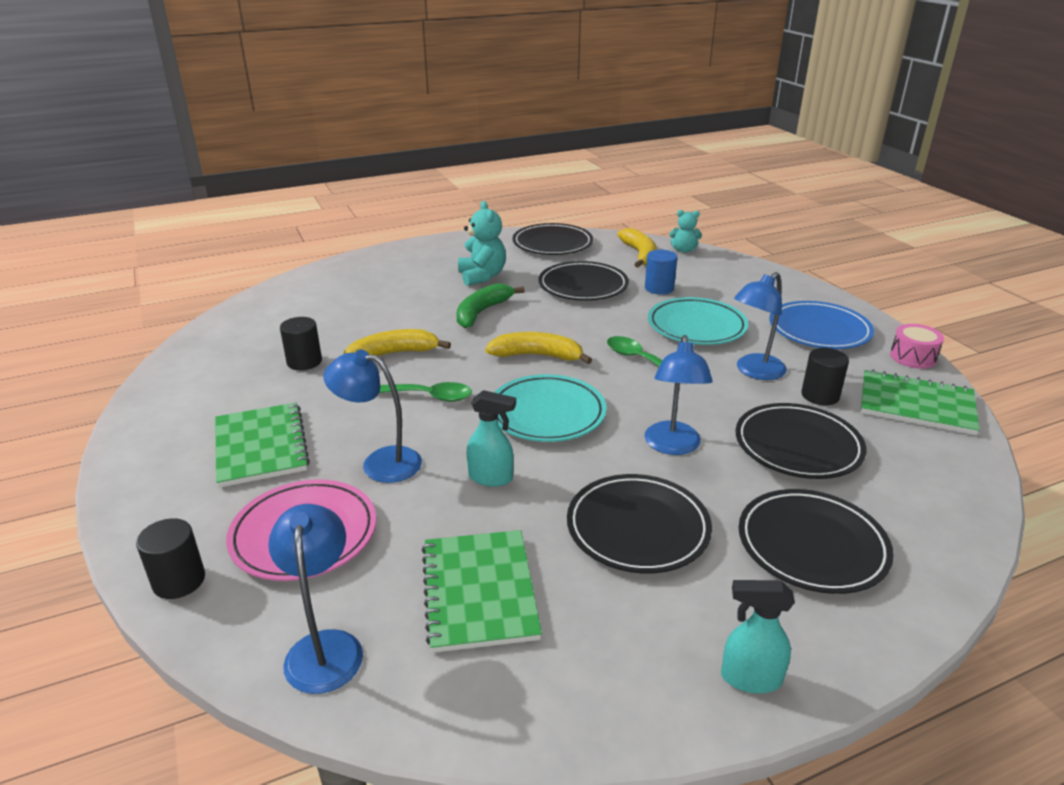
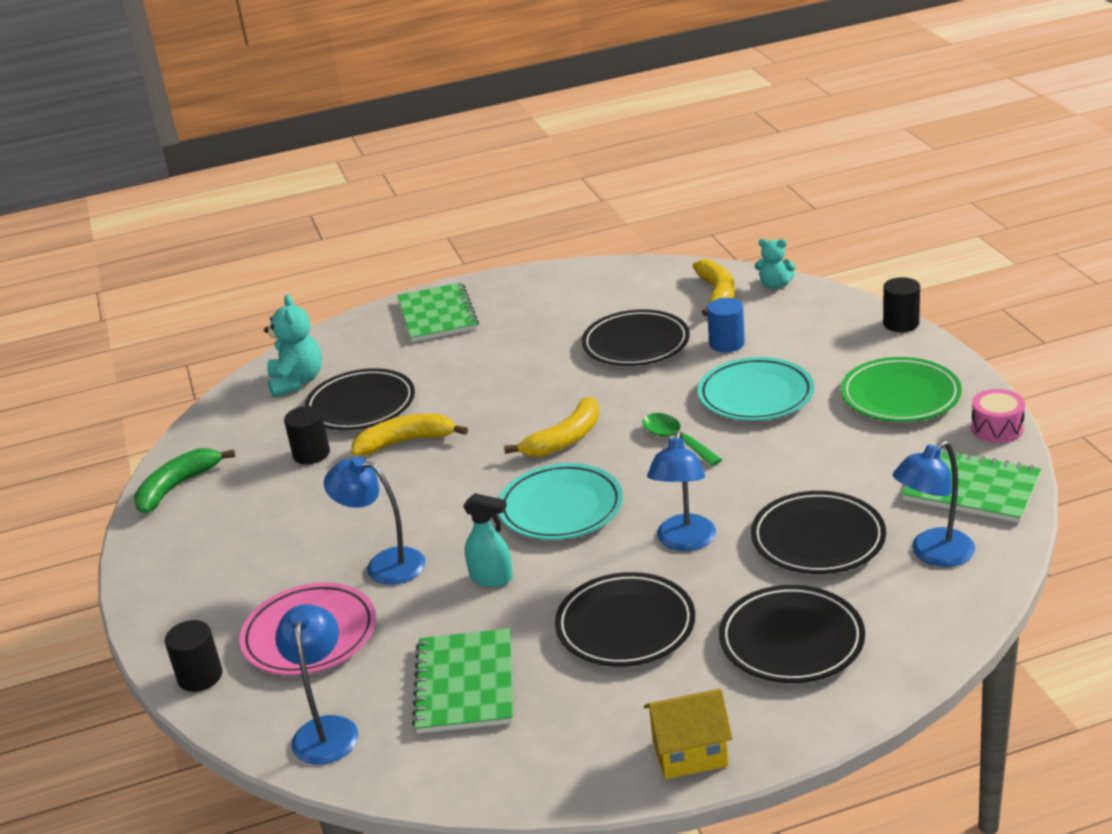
camera: 10 degrees right, 0 degrees up
(260, 446) = (268, 550): green notebook -> green notebook (437, 315)
(430, 396) = (441, 491): green spoon -> none
(482, 276) = (518, 334): turquoise teddy bear -> turquoise teddy bear (297, 382)
(482, 312) = (511, 384): green banana -> green banana (178, 486)
(538, 356) = (564, 439): yellow banana -> yellow banana turned 120 degrees clockwise
(552, 244) = (612, 282): black plate -> black plate (361, 405)
(750, 678) = (690, 753): turquoise spray bottle -> yellow house
(754, 371) = (803, 452): blue lamp -> blue lamp (933, 554)
(819, 330) = (900, 396): blue plate -> green plate
(820, 395) = (866, 480): black cylinder -> black cylinder (901, 323)

